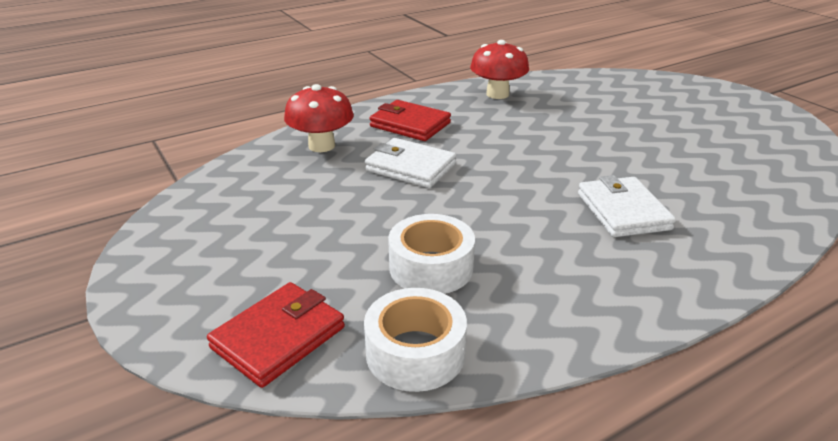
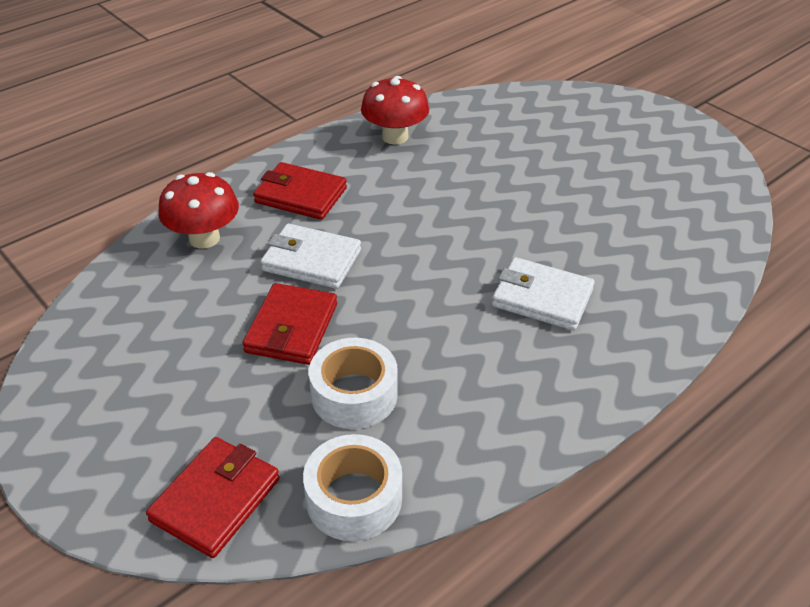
camera: 10 degrees left, 10 degrees up
(382, 212) = (291, 328): none -> red wallet
(623, 211) = (542, 298): white wallet -> white wallet turned 45 degrees counterclockwise

